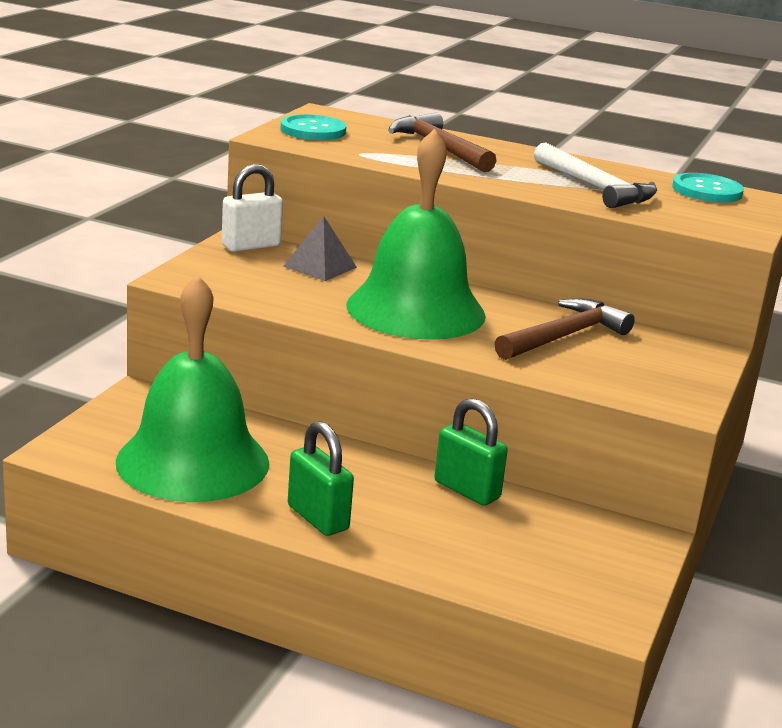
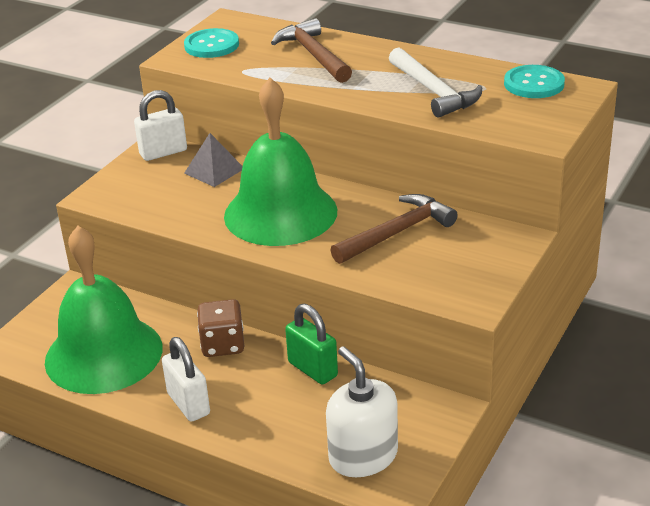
camera: 10 degrees right, 10 degrees up
(317, 518) = (188, 404): green padlock -> white padlock
(345, 460) = (223, 345): none -> brown dice
(558, 581) = (363, 456): none -> white soap dispenser

